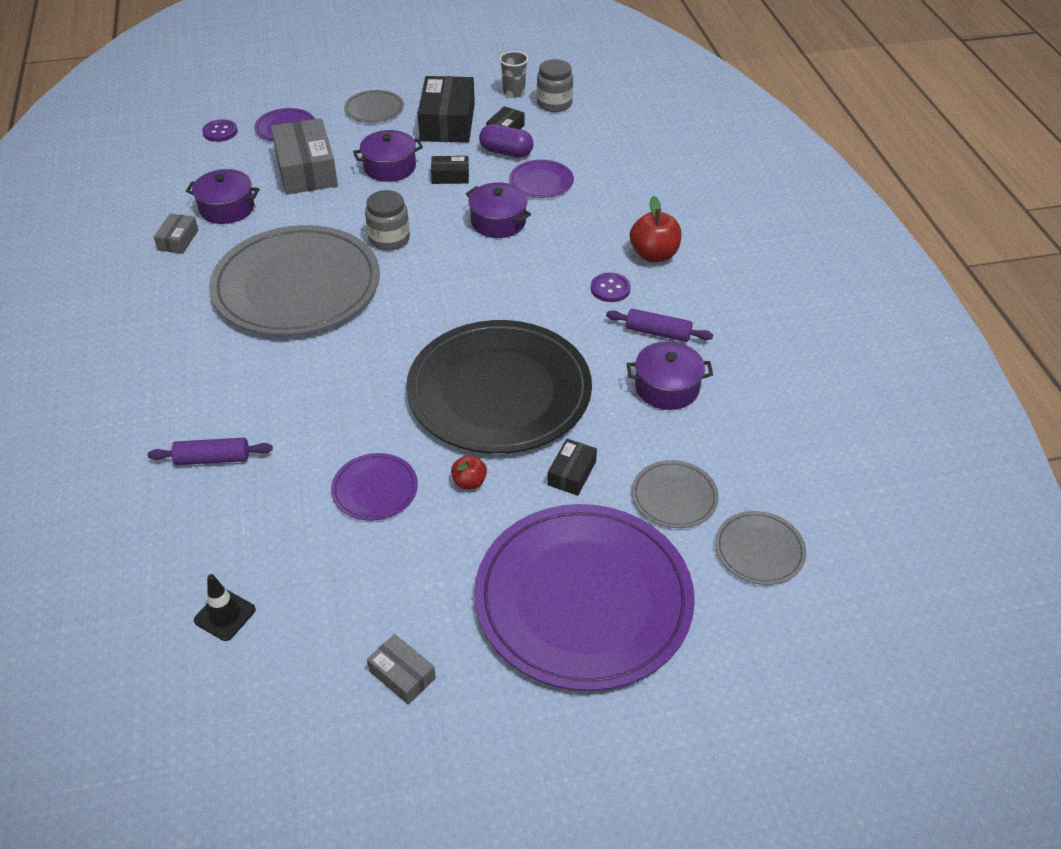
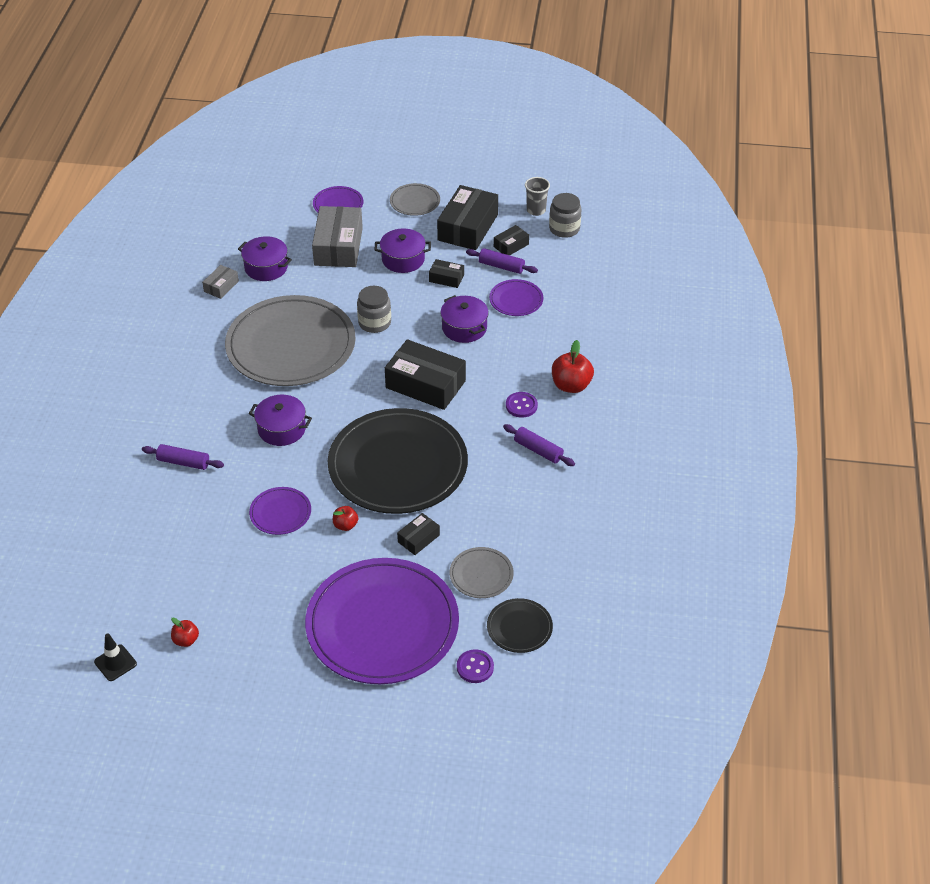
camera: 20 degrees right, 0 degrees up
(220, 132) = (287, 197): purple button -> purple button (475, 667)
(225, 615) = (152, 568): black traffic cone -> black traffic cone (115, 663)
(316, 706) = (186, 640): none -> red apple
(402, 675) = (245, 637): grey box -> none
(485, 292) = (425, 384): none -> black box
(506, 152) = (501, 266): purple capsule -> purple rolling pin
(667, 388) = (520, 495): purple pot -> purple pot (281, 429)
(759, 550) = (519, 627): grey plate -> black plate

